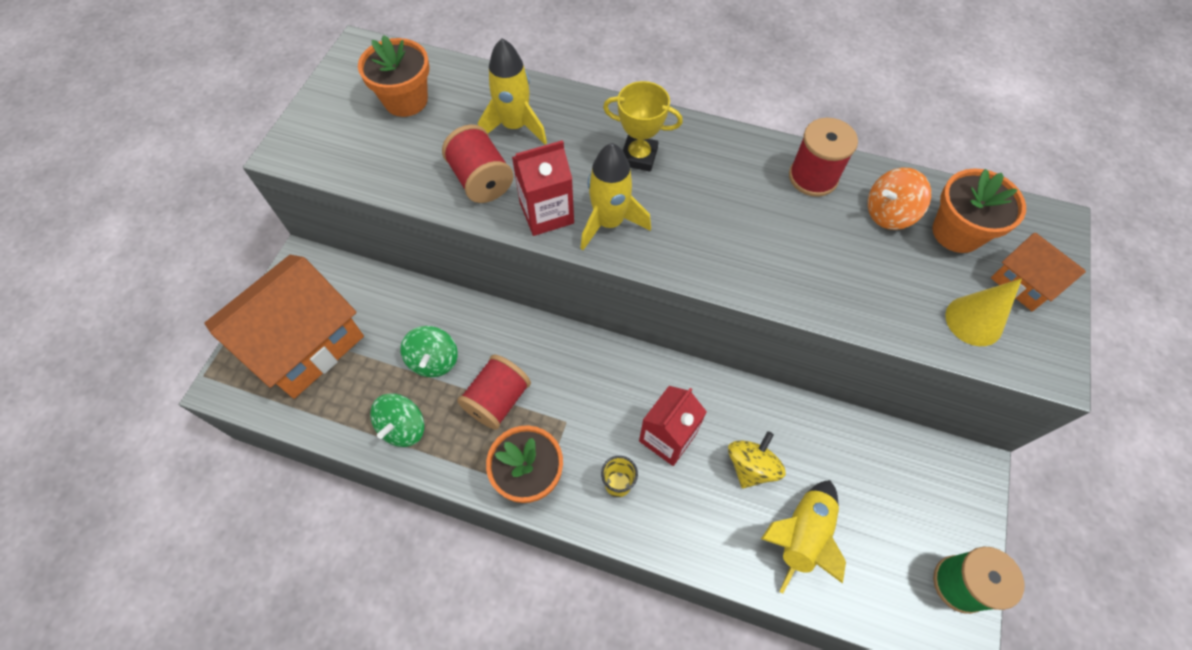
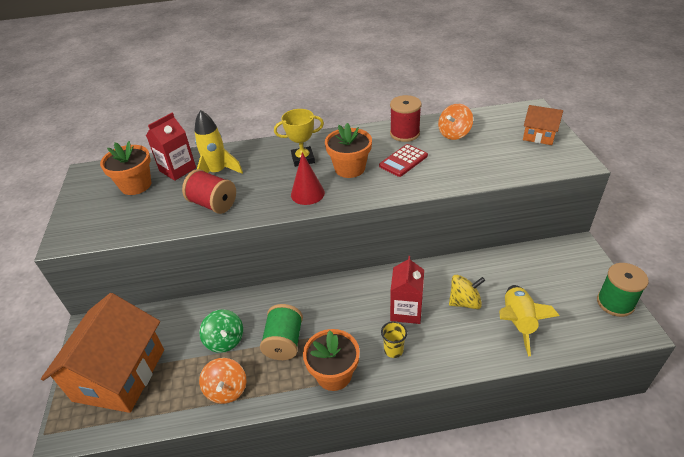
camera: 25 degrees left, 20 degrees down
(403, 427) = (226, 390): green spinning top -> orange spinning top
(497, 400) = (284, 342): red spool -> green spool
(546, 213) = (266, 203): red carton -> red carton (177, 169)
(609, 222) = (307, 193): yellow rocket -> red cone
(751, 466) = (464, 302): yellow spinning top -> yellow spinning top turned 75 degrees clockwise
(777, 229) = (403, 161): none -> red calculator
(957, 232) = (492, 129): orange flower pot -> orange flower pot (350, 168)
(974, 321) = (529, 159): yellow cone -> none

